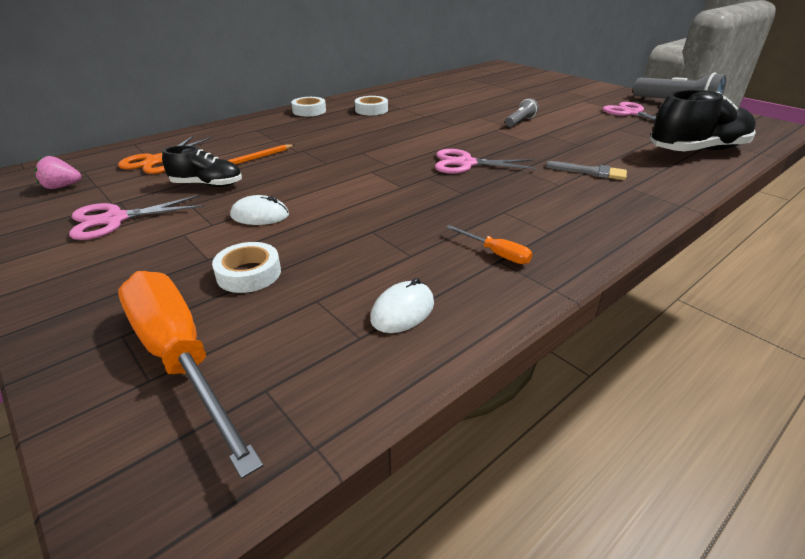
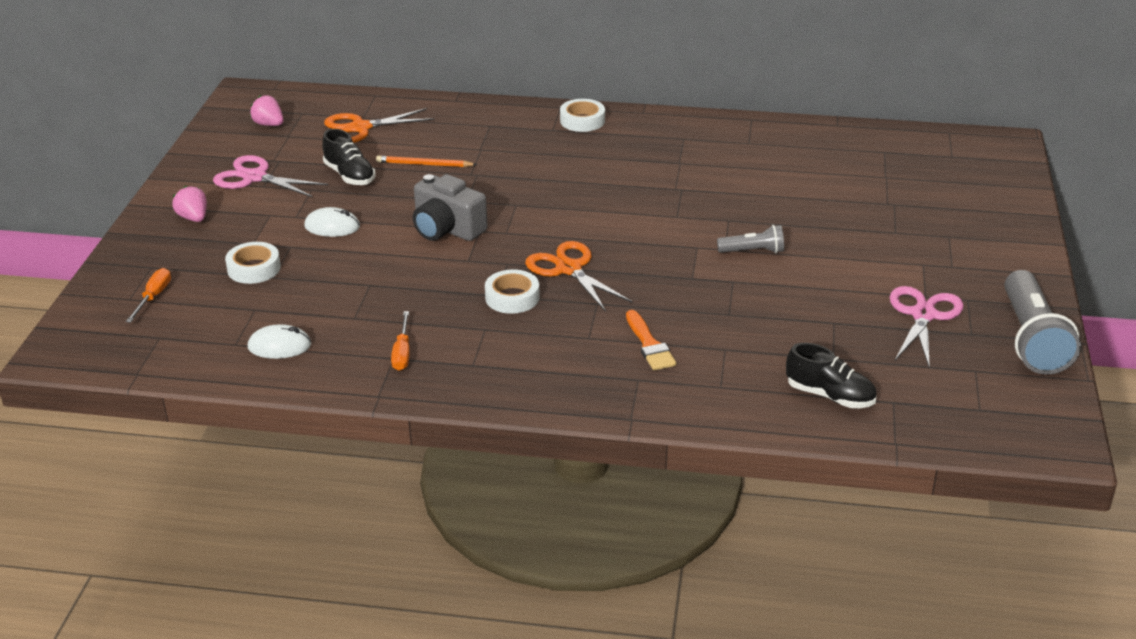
camera: 50 degrees right, 0 degrees up
(100, 272) = (193, 218): none -> pink strawberry
(180, 358) = (153, 297): orange screwdriver -> orange screwdriver, size x0.44
(260, 215) = (332, 227): white mouse -> white mouse turned 45 degrees counterclockwise
(349, 179) = (447, 229): none -> grey camera
(371, 110) = (643, 150): white tape -> white tape (512, 297)
(466, 163) = (569, 269): pink scissors -> orange scissors
(590, 172) = (649, 345): grey brush -> orange brush
(697, 151) = (830, 396): black shoe -> black shoe, size x0.56

